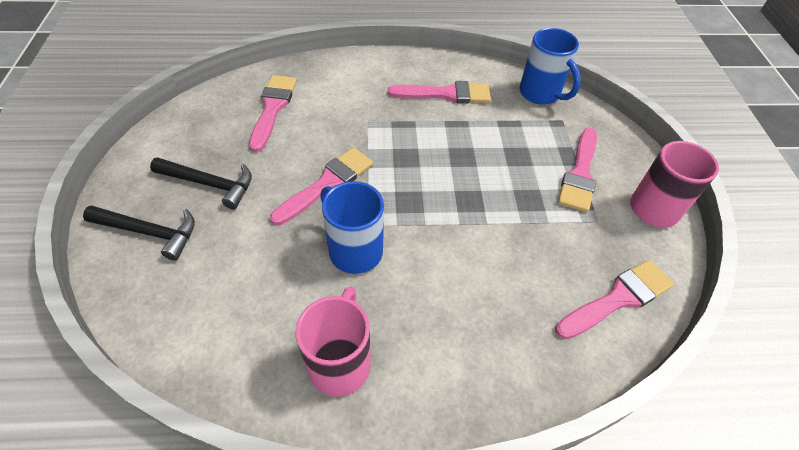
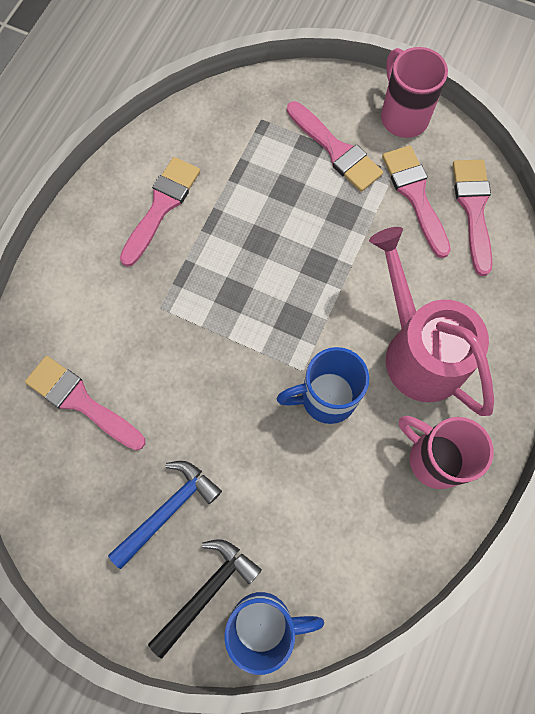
camera: 60 degrees left, 20 degrees up
(210, 184) = (168, 509): black hammer -> blue hammer
(327, 184) = (230, 388): pink brush -> pink brush (415, 195)
(441, 305) = (418, 350): none -> pink watering can
(540, 94) = (214, 115): blue mug -> blue mug (264, 623)

